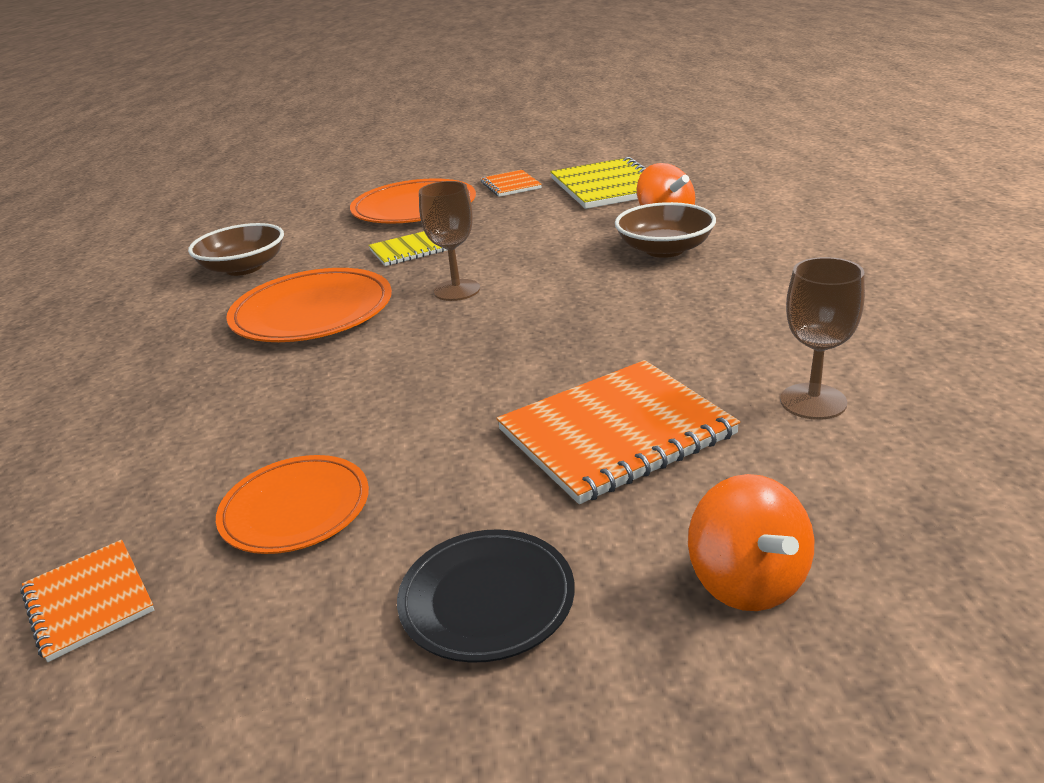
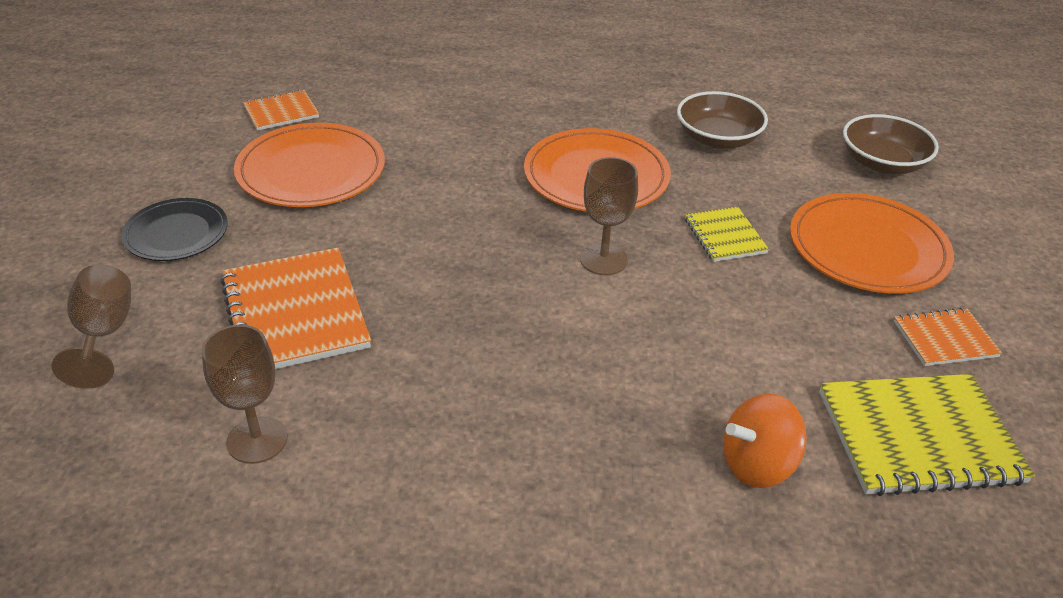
camera: 95 degrees right, 10 degrees up
(295, 508) = (311, 171): orange plate -> orange plate, size x1.59
(664, 249) = (648, 435): brown bowl -> brown bowl (882, 163)
(747, 581) = (104, 334): orange spinning top -> brown goblet

